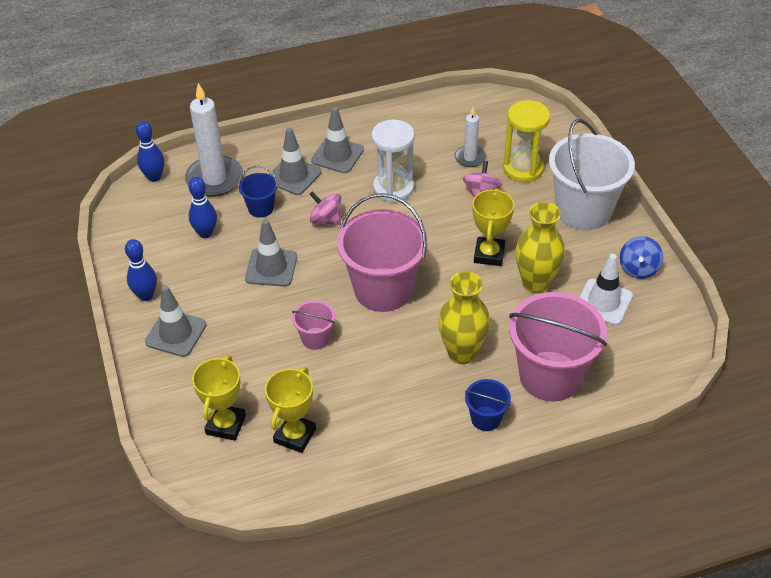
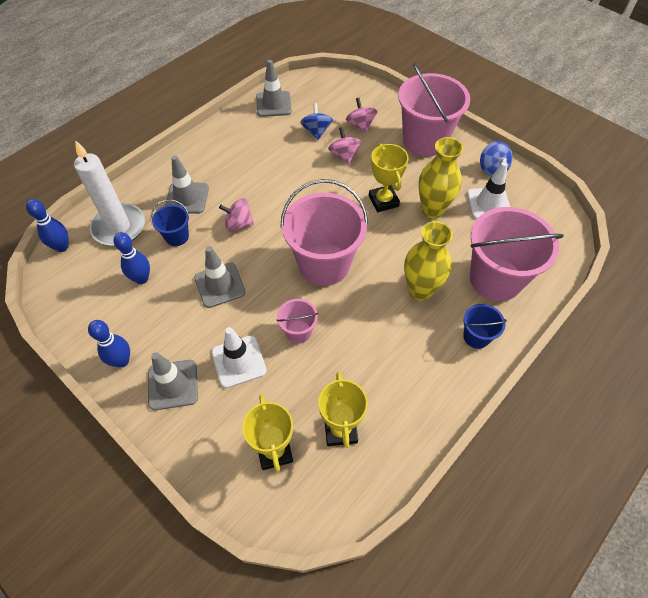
camera: 30 degrees left, 10 degrees up
(244, 340) = (239, 361): none -> white traffic cone
(337, 155) = (212, 167): grey traffic cone -> grey traffic cone (273, 104)
(393, 188) = (275, 177): white hourglass -> none
(470, 158) = (316, 131): white candle -> blue spinning top
(523, 169) = (360, 125): yellow hourglass -> pink spinning top
(583, 210) = (424, 140): white bucket -> pink bucket

